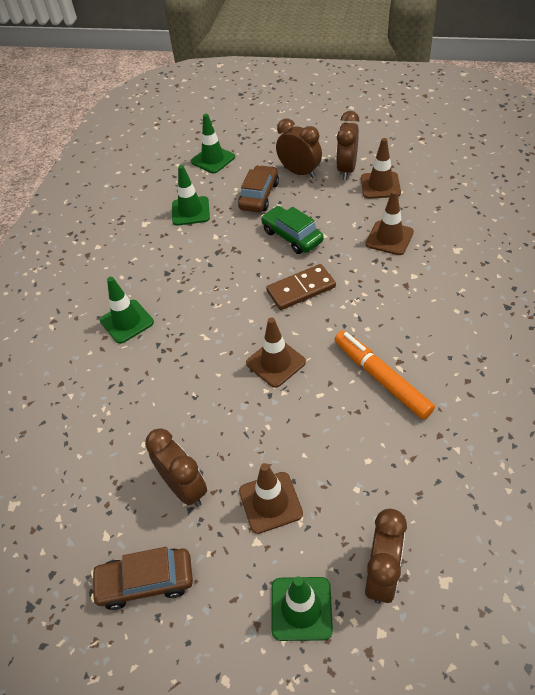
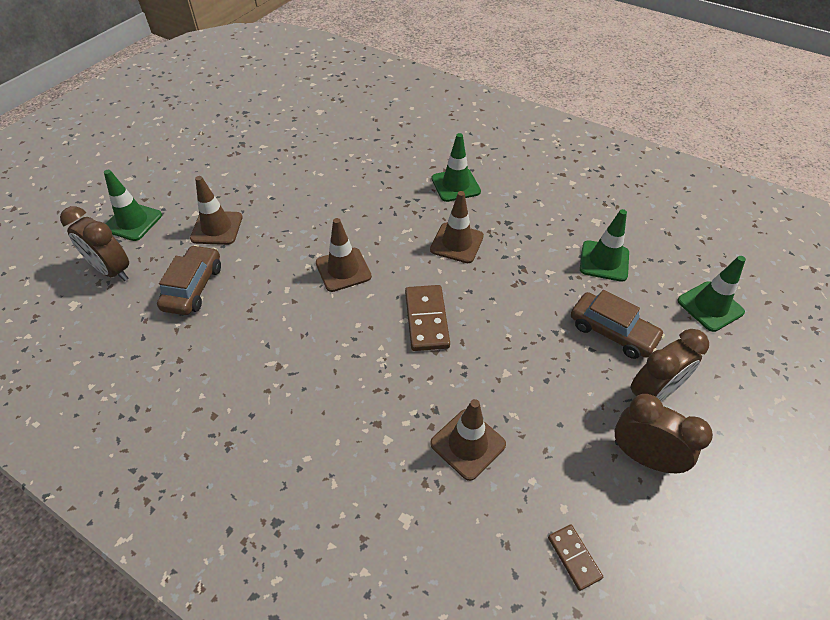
camera: 105 degrees right, 0 degrees up
(146, 582) = (216, 157): brown car -> brown car (193, 287)
(184, 488) = (266, 187): brown clock -> none
(292, 236) = (518, 340): green car -> none
(380, 185) = (588, 485): brown traffic cone -> brown traffic cone (456, 243)
(381, 378) = (270, 342): orange marker -> none
(425, 182) = (574, 557): none -> brown domino

